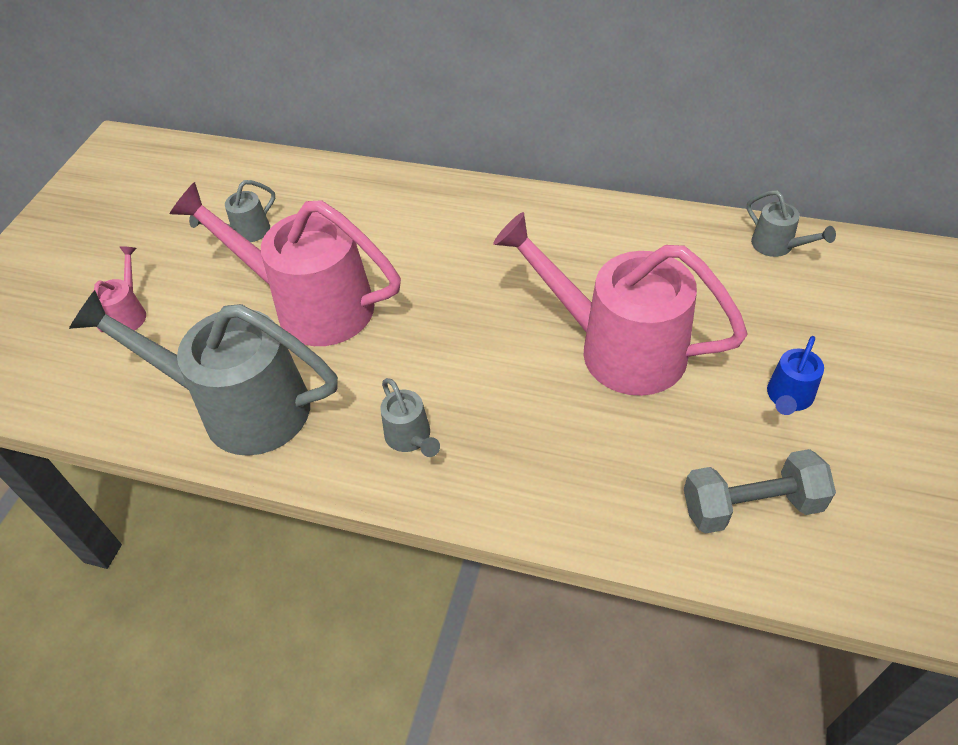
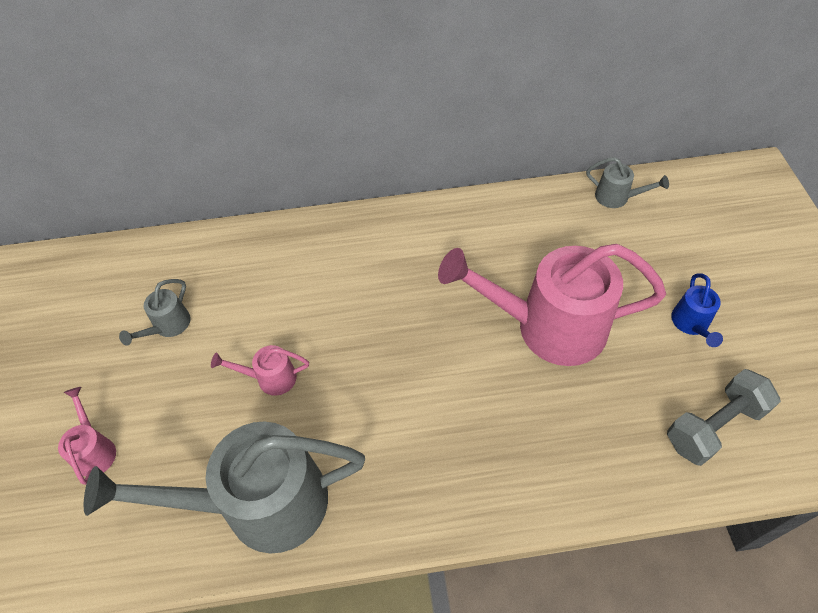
camera: 25 degrees left, 5 degrees up
(310, 305) = (270, 378): pink watering can -> pink watering can, size x0.43
(411, 438) = (428, 473): grey watering can -> none

